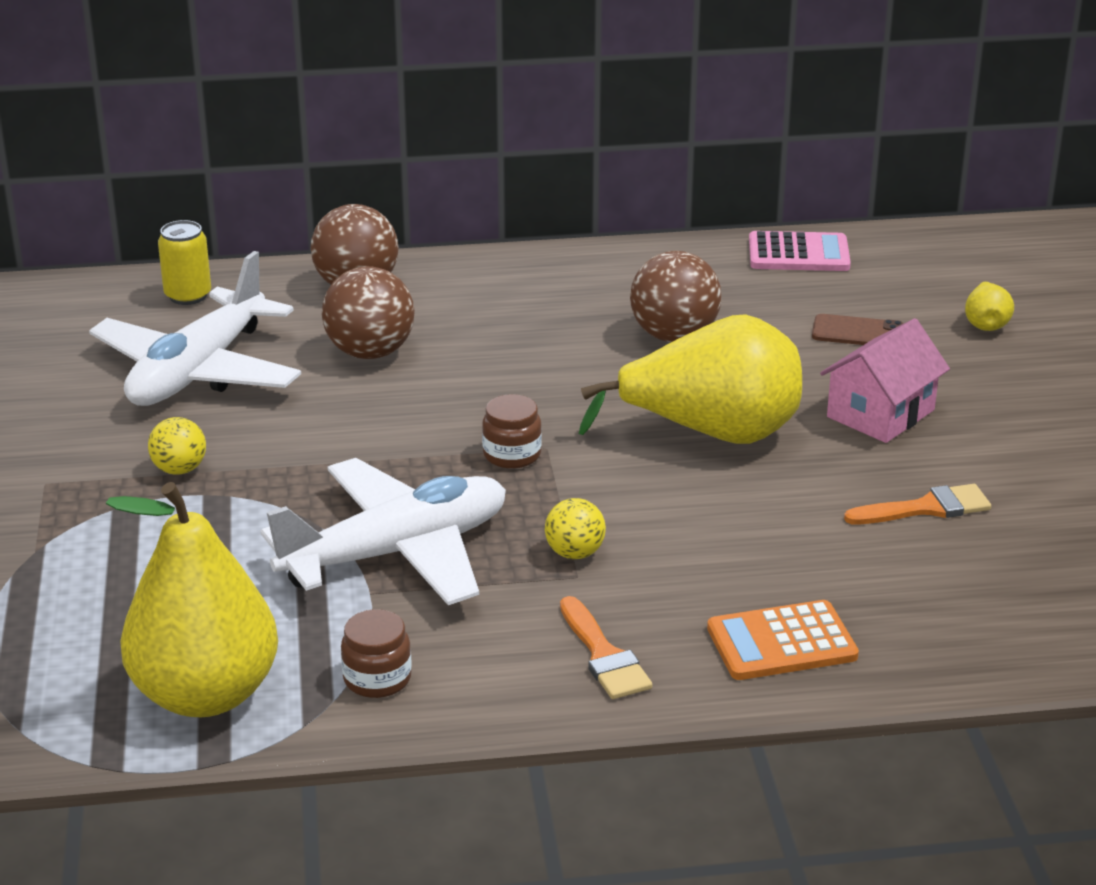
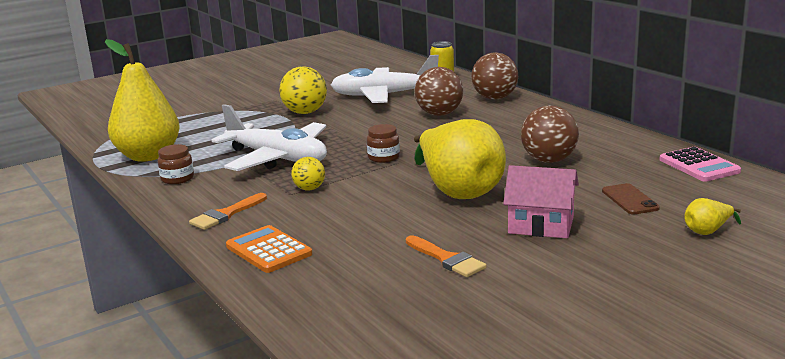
camera: 65 degrees right, 10 degrees down
(179, 469) = (305, 112): yellow ball -> yellow ball, size x1.75

